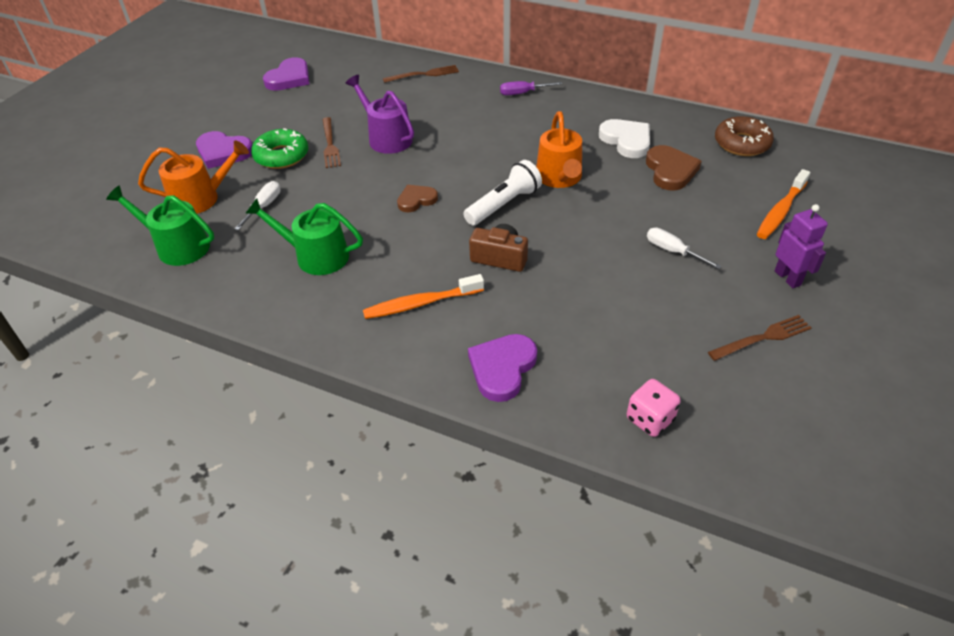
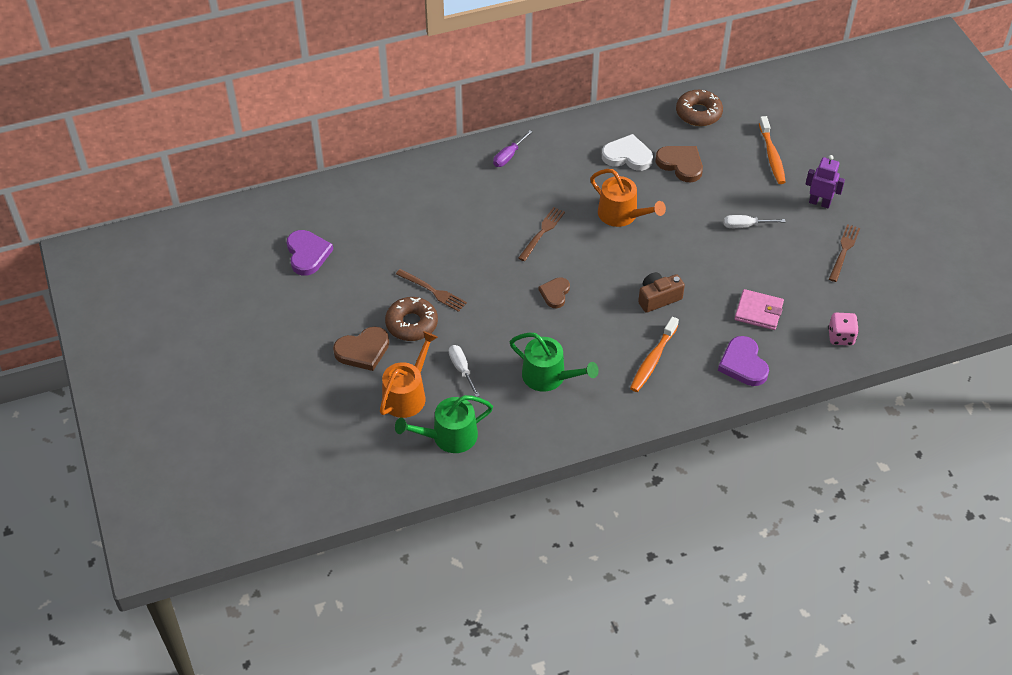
camera: 45 degrees left, 5 degrees up
(223, 152) = (363, 351): purple heart -> brown heart
(281, 156) = (411, 324): green donut -> brown donut
(316, 256) = (549, 376): green watering can -> green watering can turned 120 degrees counterclockwise
(386, 138) = (465, 258): purple watering can -> none
(424, 74) = (411, 183): brown fork -> brown fork (542, 232)
(504, 204) = (613, 259): white flashlight -> none
(585, 332) = (758, 312): none -> pink wallet

